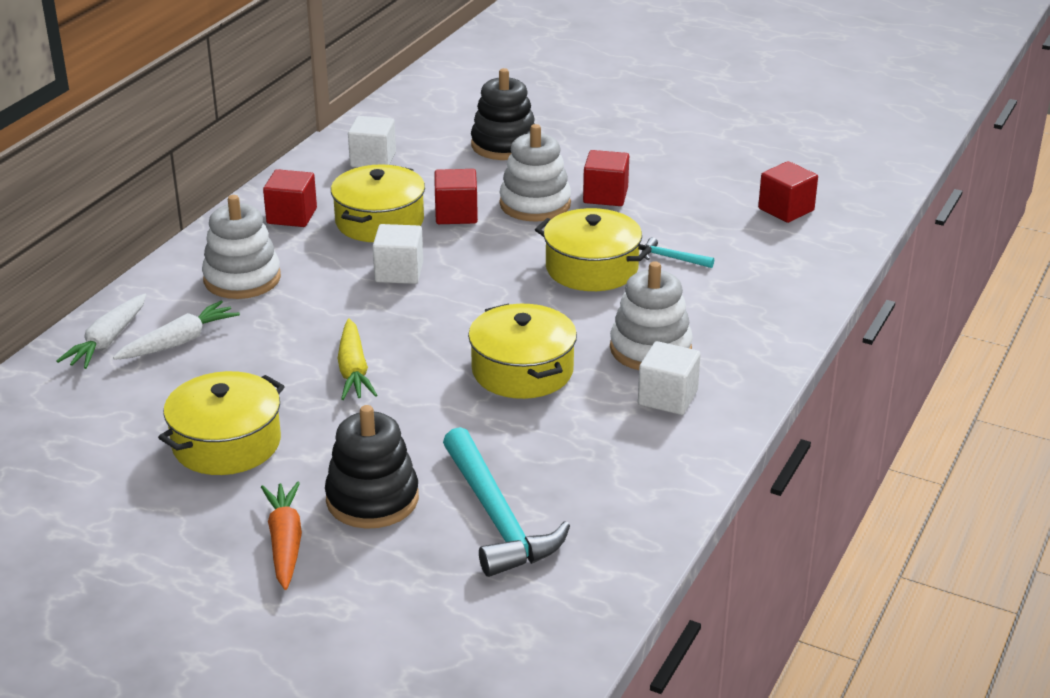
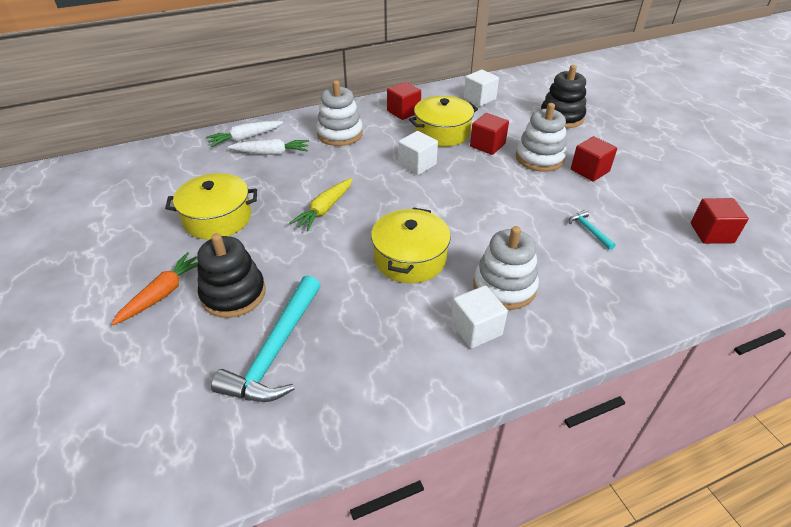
camera: 40 degrees right, 10 degrees up
(591, 268) = (528, 212): yellow pot -> none

